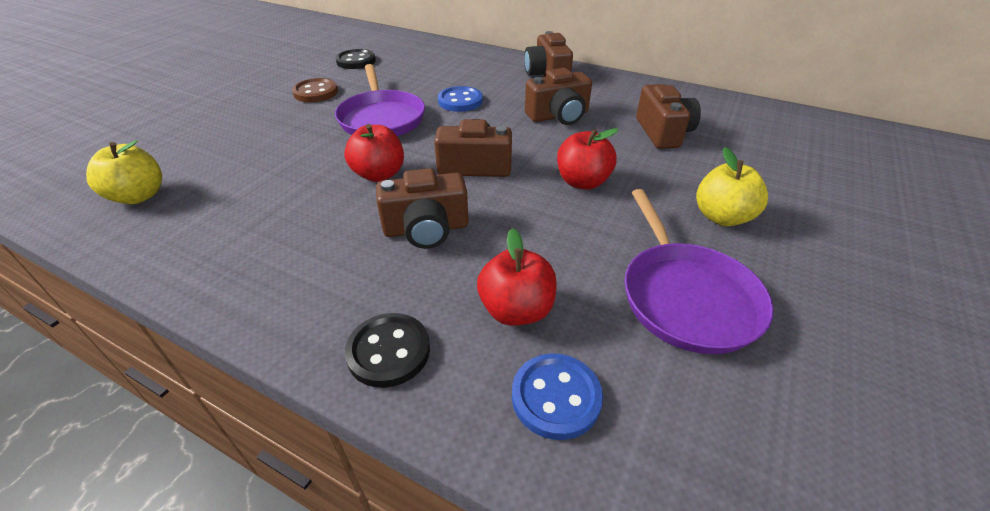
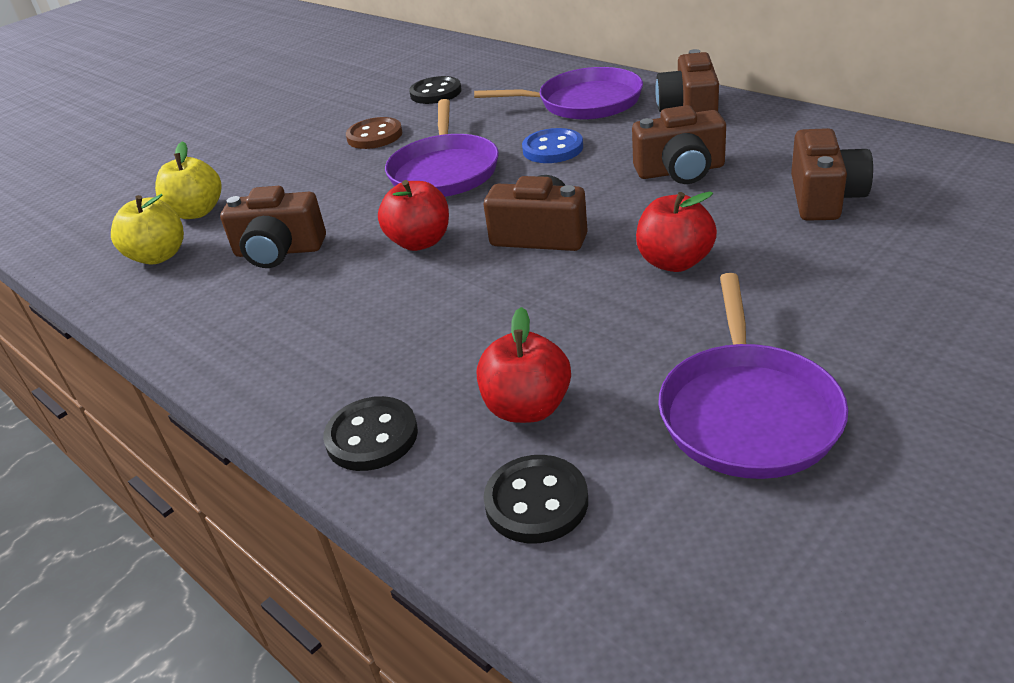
camera: 20 degrees right, 5 degrees down
(426, 229) = (454, 310): brown camera -> brown camera (279, 251)
(471, 69) = (584, 102): none -> purple pan
(556, 397) = (536, 502): blue button -> black button
(722, 217) = (852, 317): yellow apple -> yellow apple (197, 212)

